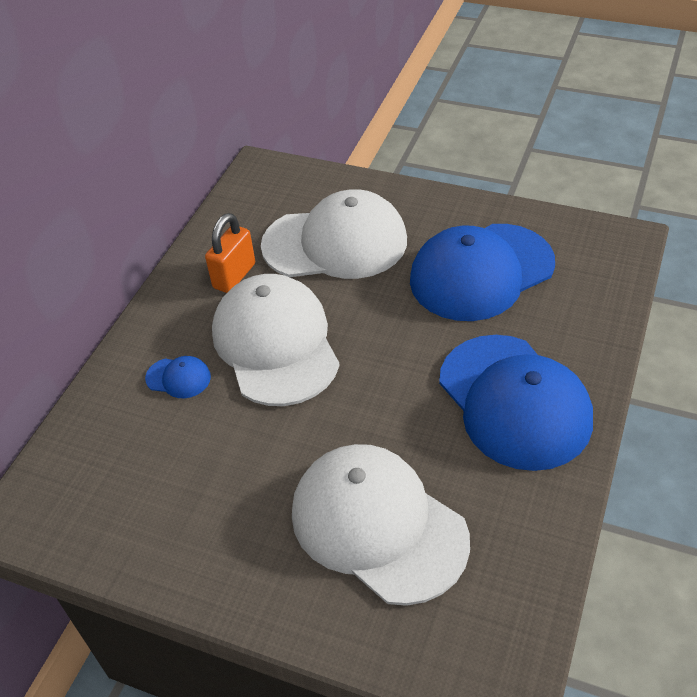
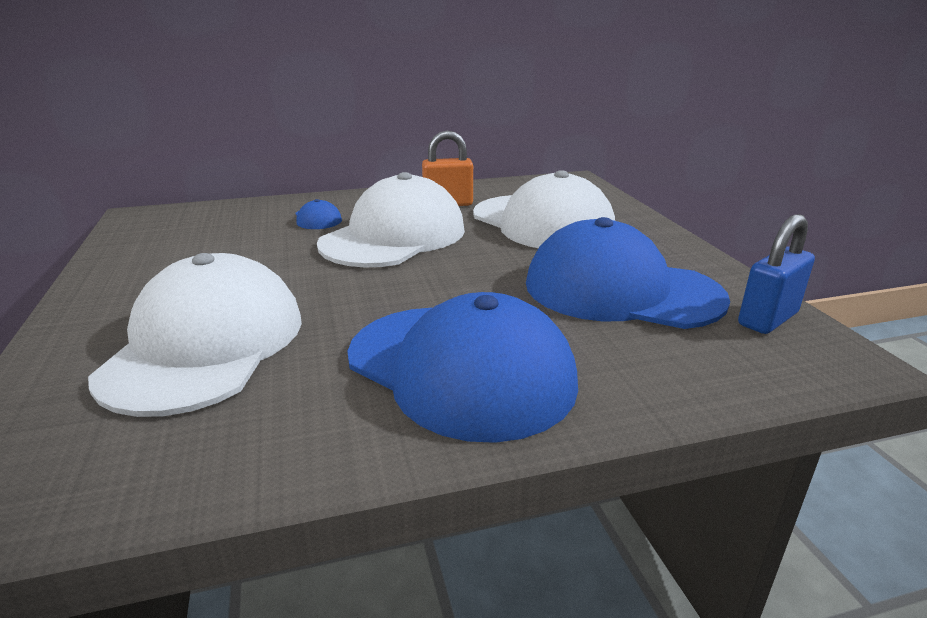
camera: 50 degrees right, 20 degrees down
(514, 401) = (460, 369): blue cap -> blue cap turned 75 degrees counterclockwise
(566, 235) = (767, 319): none -> blue padlock

